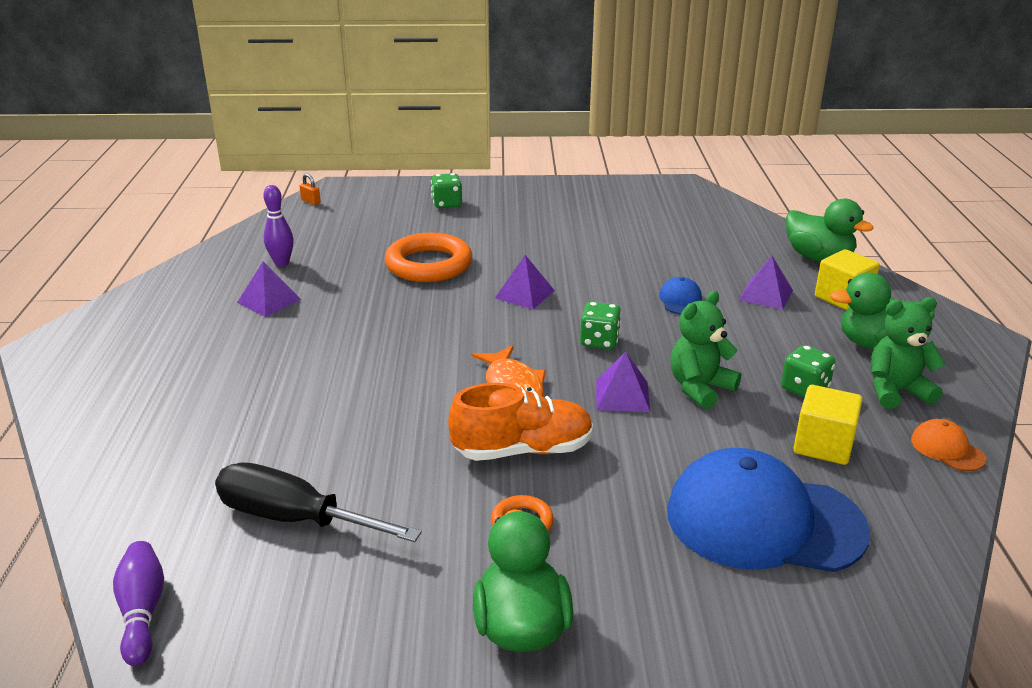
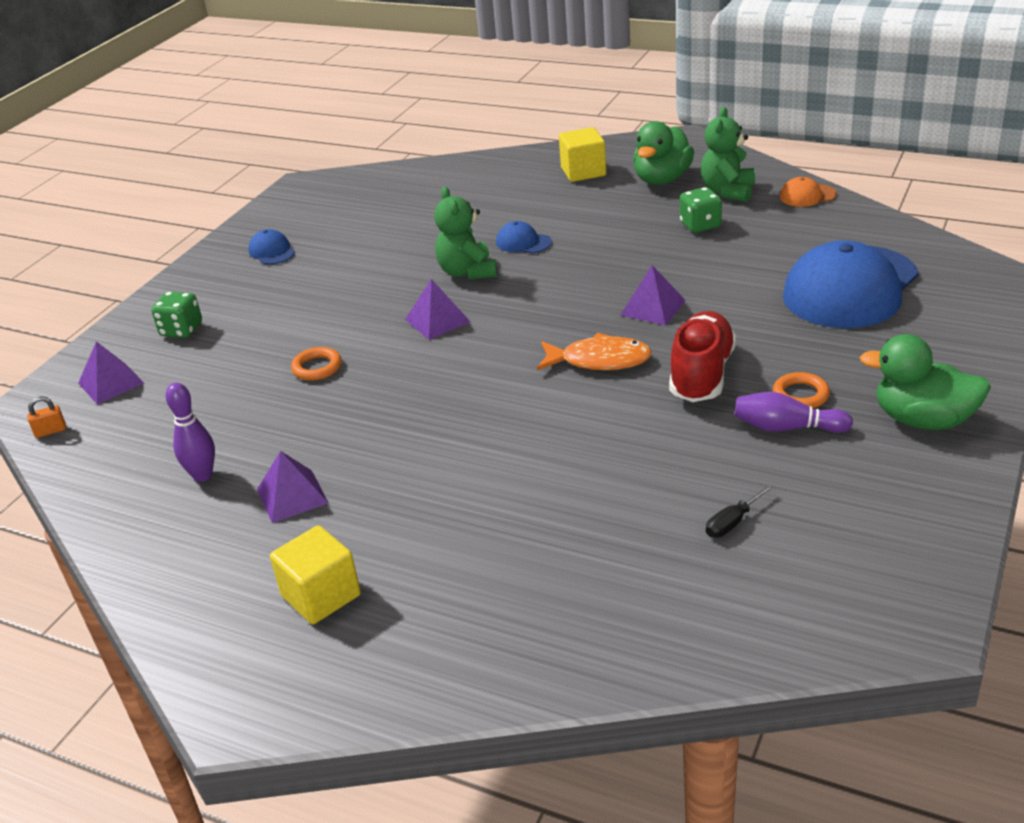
camera: 60 degrees left, 5 degrees up
(142, 612) = (827, 636): purple bowling pin -> purple bowling pin (787, 428)
(294, 519) = (732, 522): black screwdriver -> black screwdriver, size x0.42
(429, 264) = (317, 367): orange ring -> orange ring, size x0.48
(523, 450) = (701, 374): orange shoe -> red shoe
(574, 202) = (272, 251): none -> blue cap
(599, 341) = (558, 299): green dice -> none
(700, 388) = (667, 269): green teddy bear -> green teddy bear (467, 272)
(765, 295) = (549, 202): purple pyramid -> purple pyramid (111, 383)
(818, 257) = (510, 162): green duck -> none
(823, 445) = (776, 239): yellow cube -> yellow cube (321, 596)

